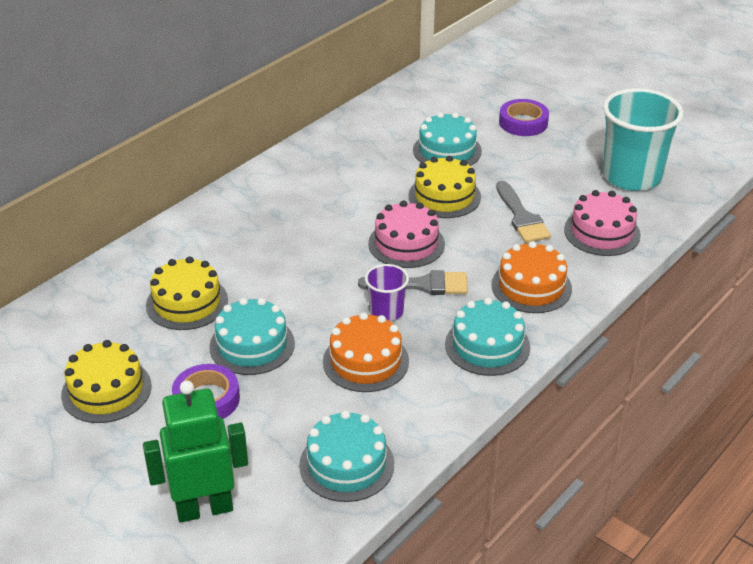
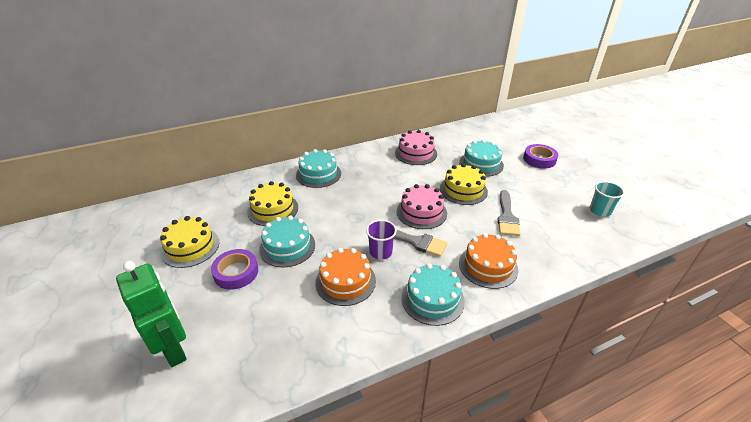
camera: 25 degrees right, 0 degrees up
(204, 508) = (174, 349): green robot -> green robot turned 45 degrees clockwise
(346, 464) = (281, 354): turquoise cake -> turquoise cake (318, 174)
(602, 232) = (559, 243): pink cake -> pink cake (416, 153)
(631, 176) = (600, 211): turquoise cup -> turquoise cup, size x0.49

